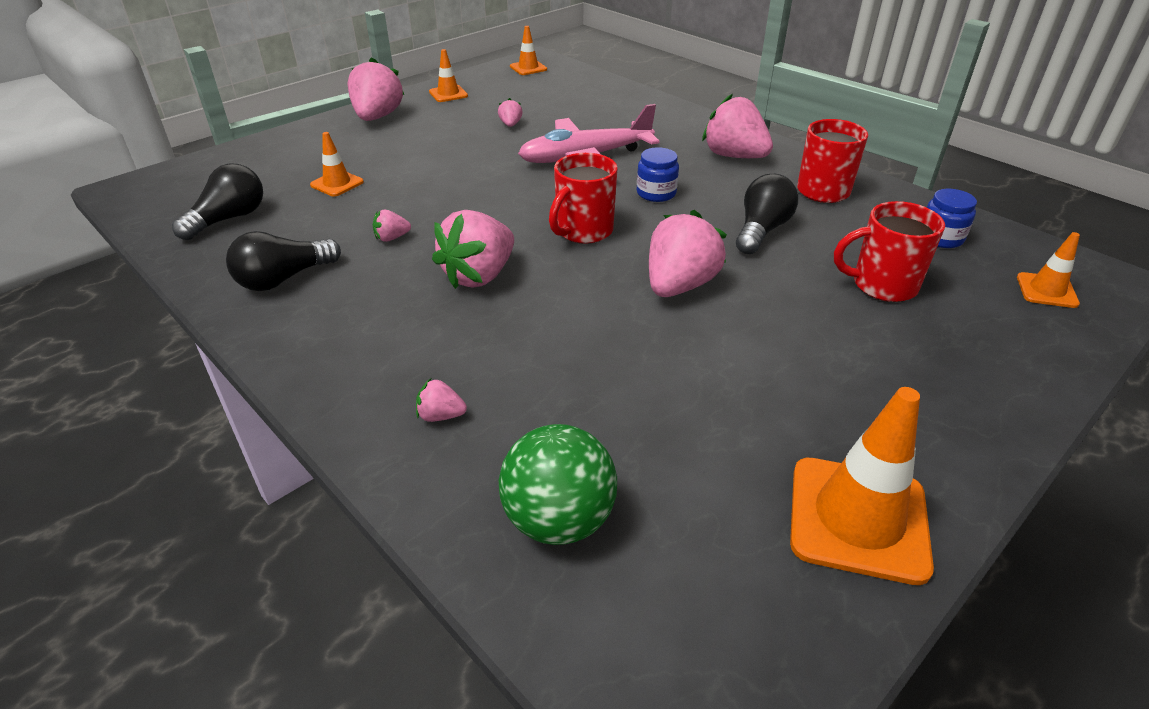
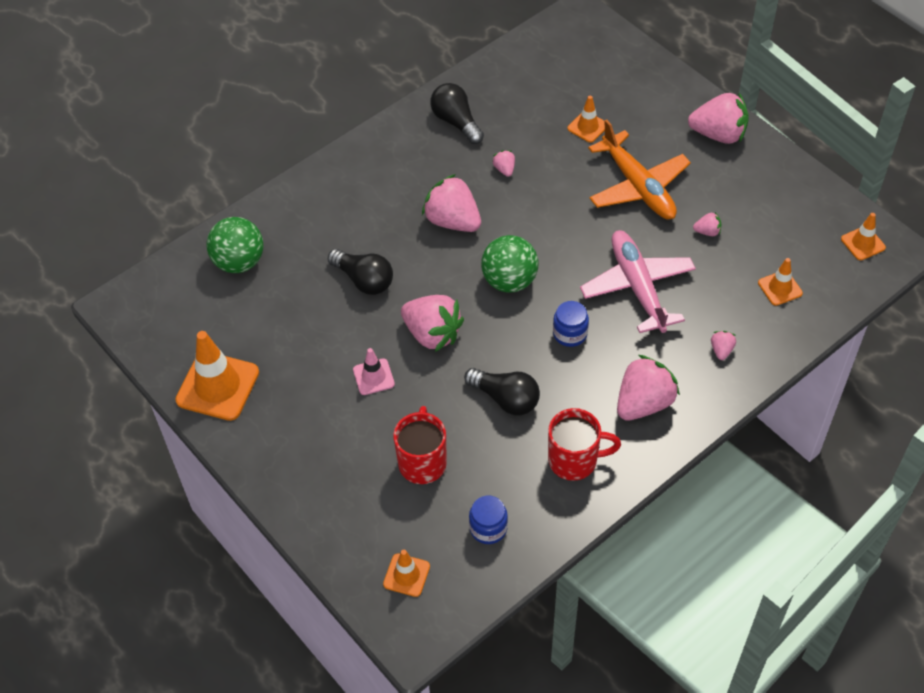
camera: 95 degrees right, 15 degrees up
(229, 219) = (534, 78): black light bulb -> black light bulb (364, 280)
(441, 156) = (638, 186): none -> orange plane
(441, 416) = (318, 211): pink strawberry -> pink strawberry (721, 350)
(448, 94) = (779, 180): orange traffic cone -> orange traffic cone (780, 288)
(583, 231) = (509, 281): red mug -> green ball
(767, 333) = (373, 377): none -> pink traffic cone

